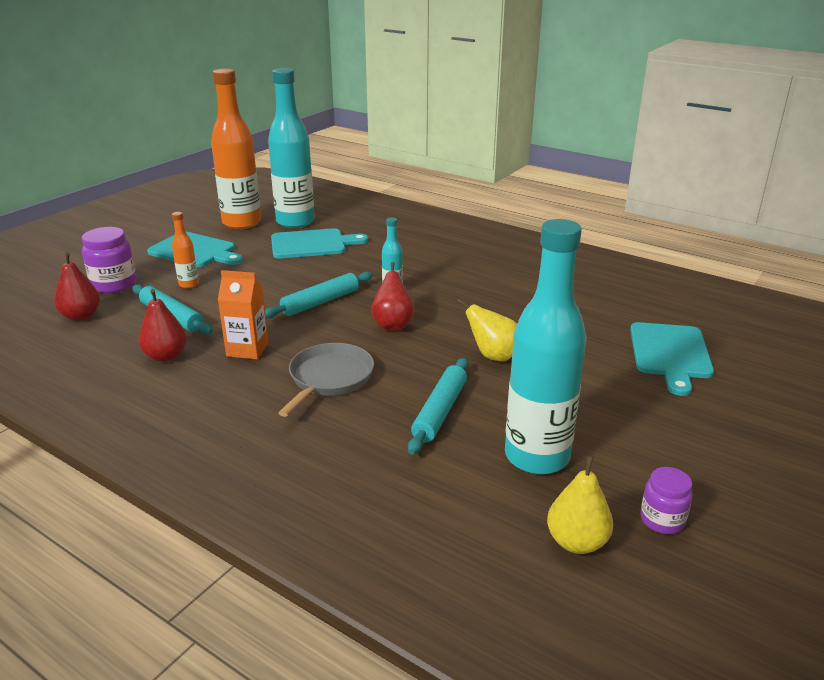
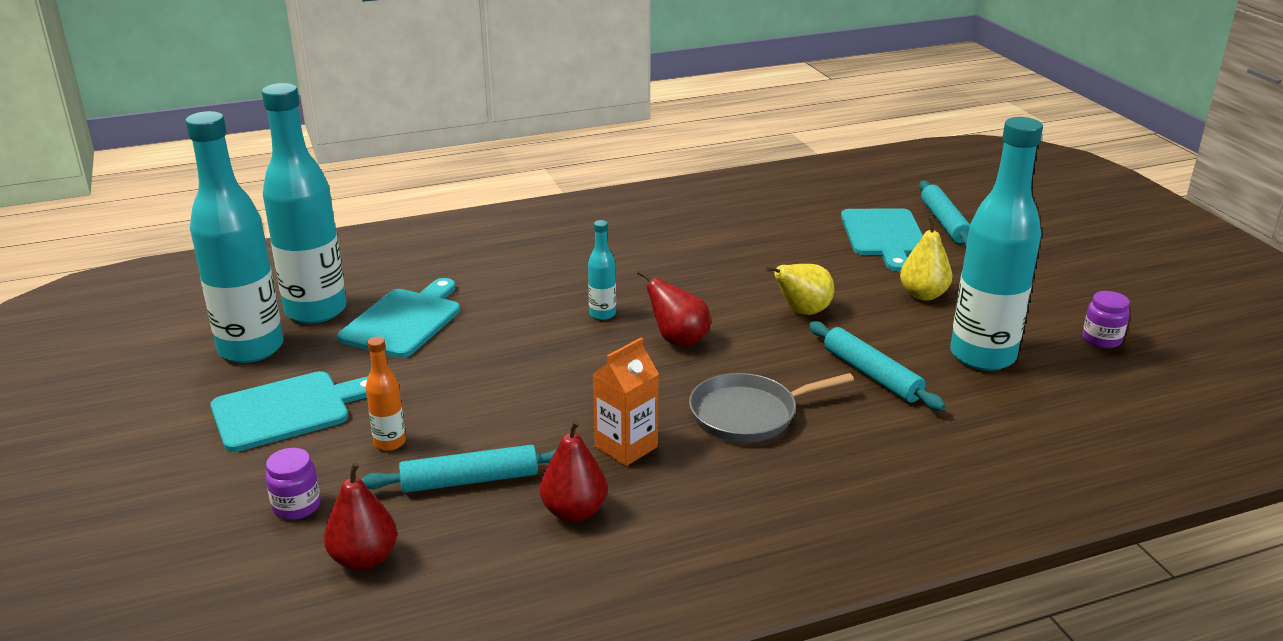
camera: 55 degrees left, 0 degrees up
(114, 284) = (297, 506): purple jar -> purple jar, size x0.62
(242, 223) = (251, 349): orange bottle -> turquoise bottle
(320, 302) = (570, 365): turquoise rolling pin -> turquoise rolling pin (944, 222)
(329, 378) = (749, 414): grey pan -> grey pan turned 75 degrees counterclockwise
(576, 542) = (1104, 384): yellow pear -> yellow pear (923, 295)
(670, 354) = (884, 236): turquoise cutting board -> turquoise cutting board turned 45 degrees clockwise

